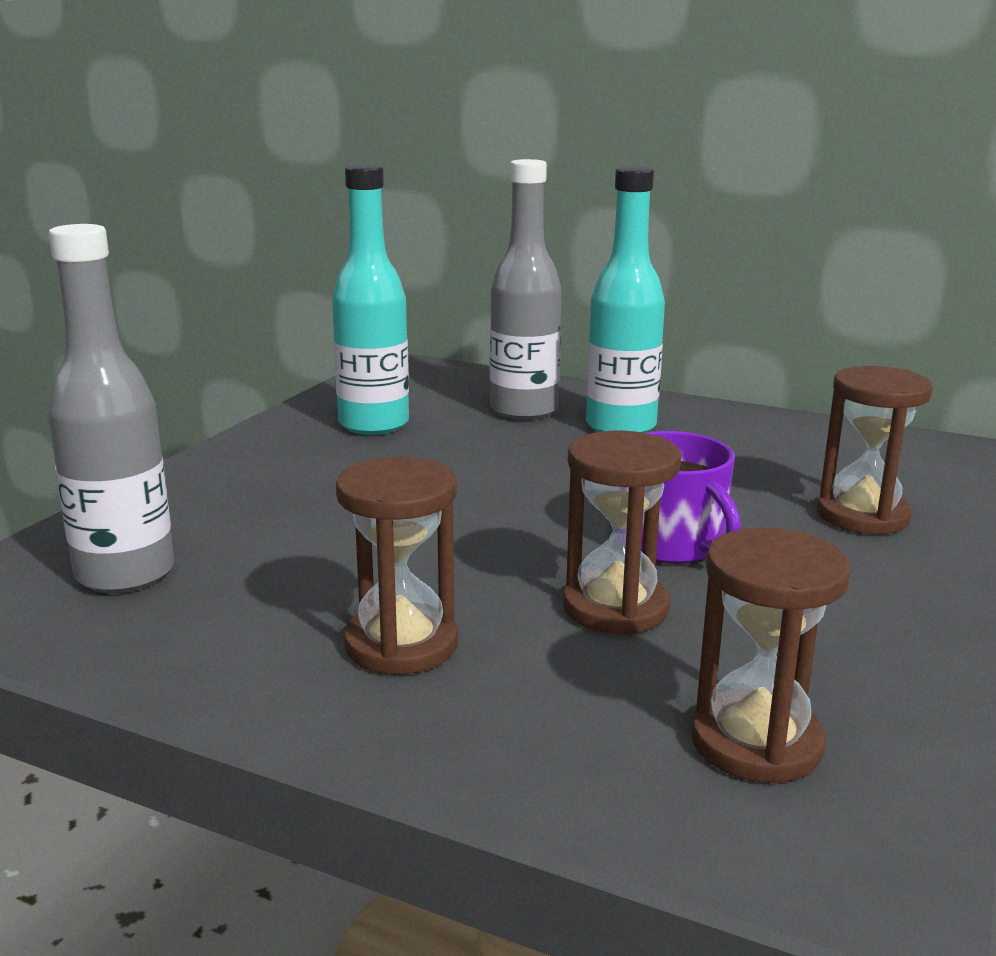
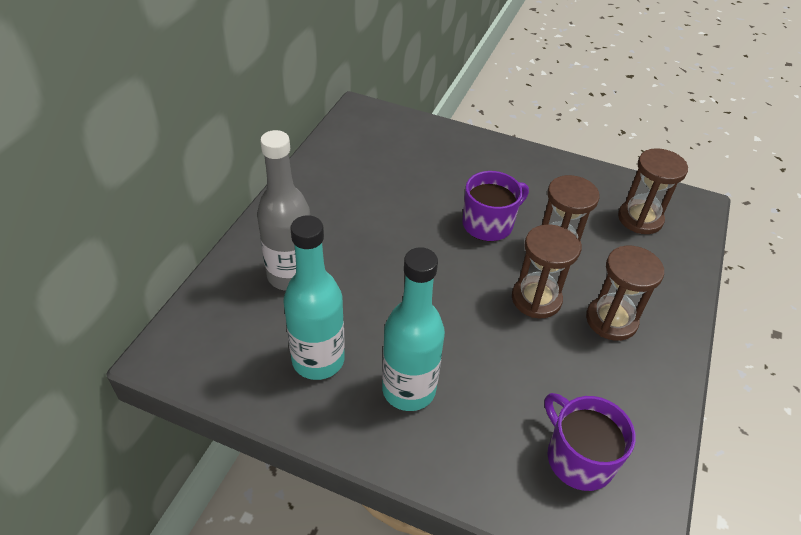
camera: 95 degrees left, 25 degrees up
(125, 574) = (578, 458): grey bottle -> purple mug
(621, 427) = (325, 230): turquoise bottle -> turquoise bottle (408, 390)
(862, 516) = (446, 159): brown hourglass -> brown hourglass (536, 299)

